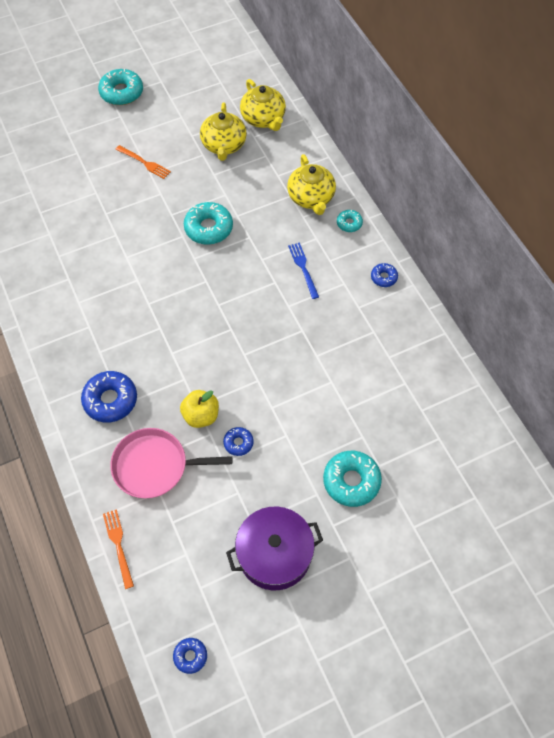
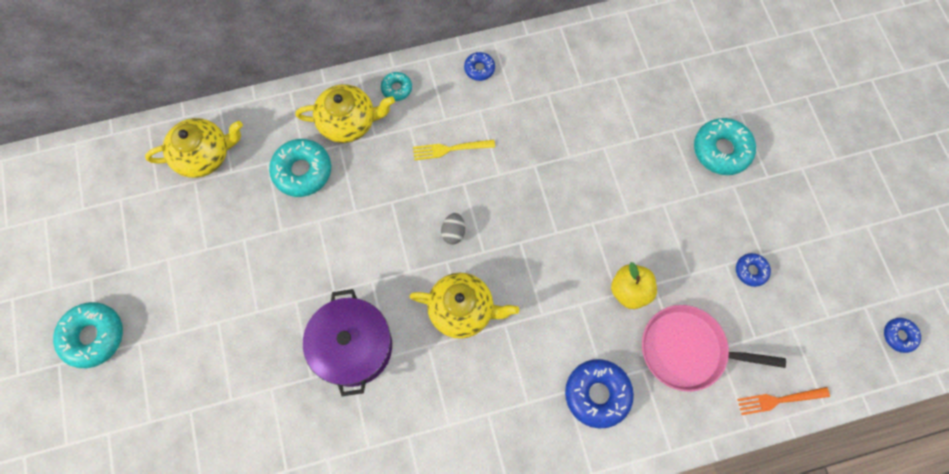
camera: 80 degrees left, 10 degrees up
(144, 163) = (236, 317): orange fork -> none
(155, 466) = (687, 350): pink pan -> pink pan turned 90 degrees clockwise
(208, 228) = (367, 248): turquoise donut -> turquoise donut (302, 171)
(224, 145) = (235, 211): yellow teapot -> yellow teapot (462, 310)
(231, 282) = (453, 232): none -> grey egg
(238, 443) = (668, 255): blue donut -> blue donut (751, 271)
(274, 554) = (796, 238): purple pot -> purple pot (353, 346)
(303, 268) = (450, 149): blue fork -> yellow fork

